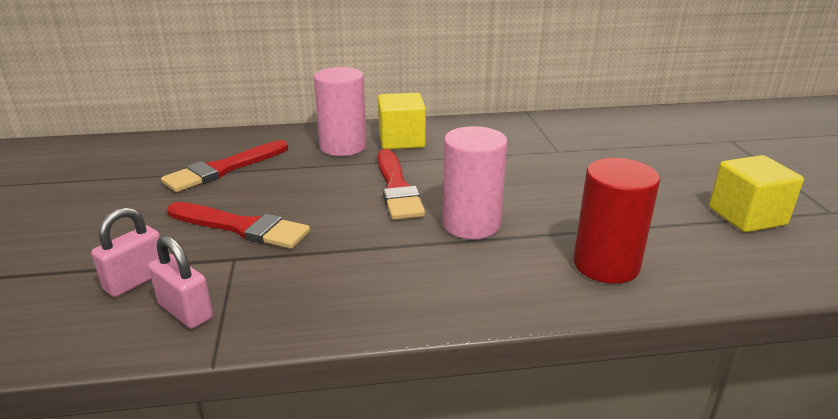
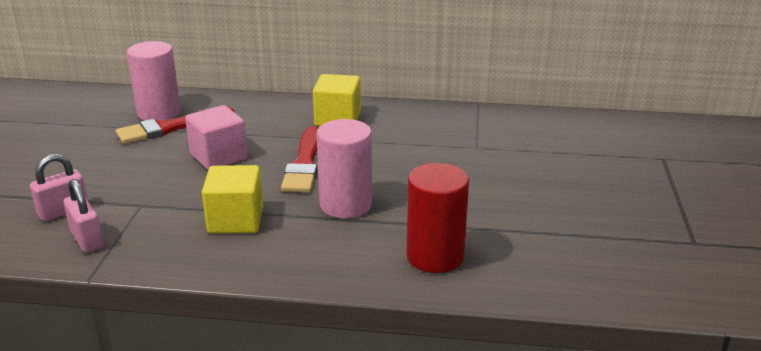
camera: 15 degrees right, 0 degrees up
(242, 227) = (159, 181): red brush -> none
(296, 192) = (218, 156): none -> pink cube
(343, 147) = (282, 119): pink cylinder -> pink cylinder (159, 113)
(747, 216) = (605, 234): yellow cube -> yellow cube (235, 220)

